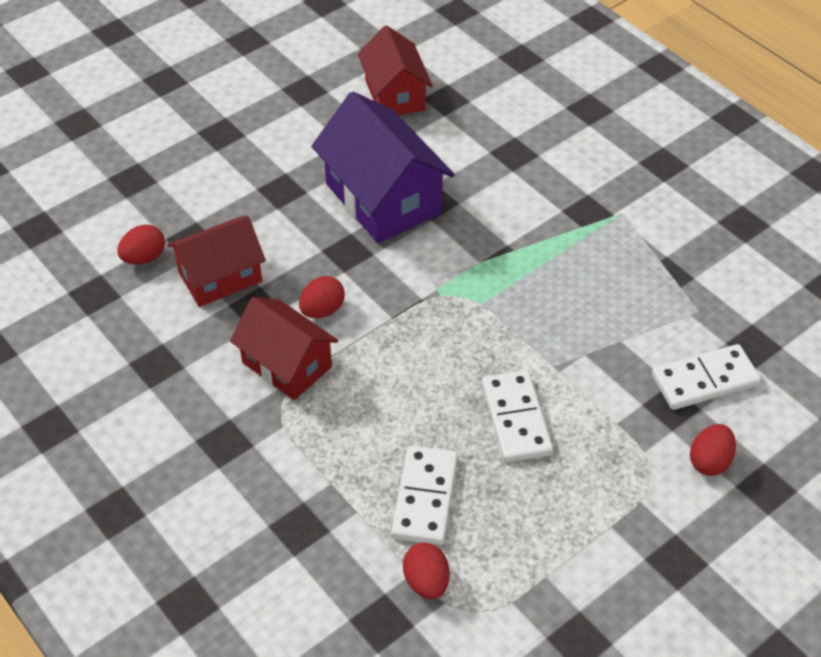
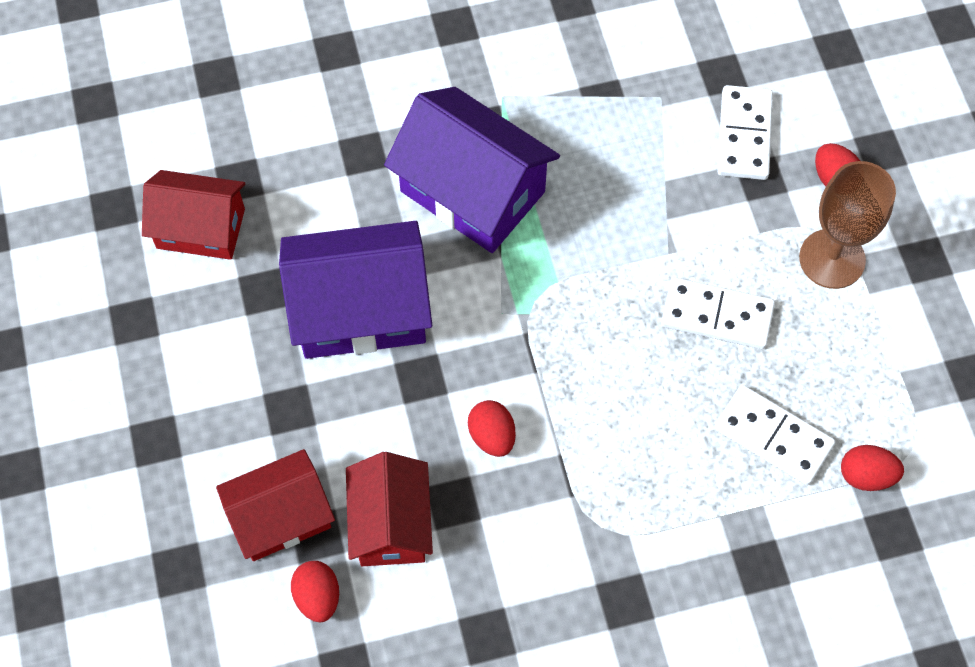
camera: 65 degrees left, 15 degrees up
(287, 364) = (550, 500): red house -> red house (280, 517)
(524, 225) = (472, 191): none -> purple house
(627, 485) = (832, 259): none -> brown goblet

